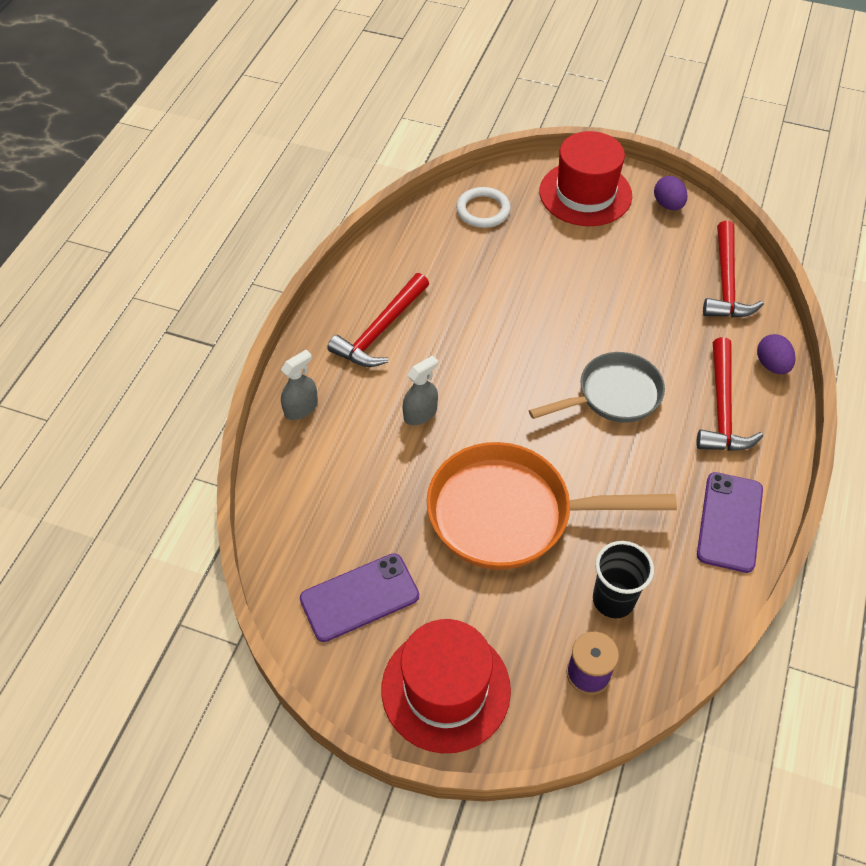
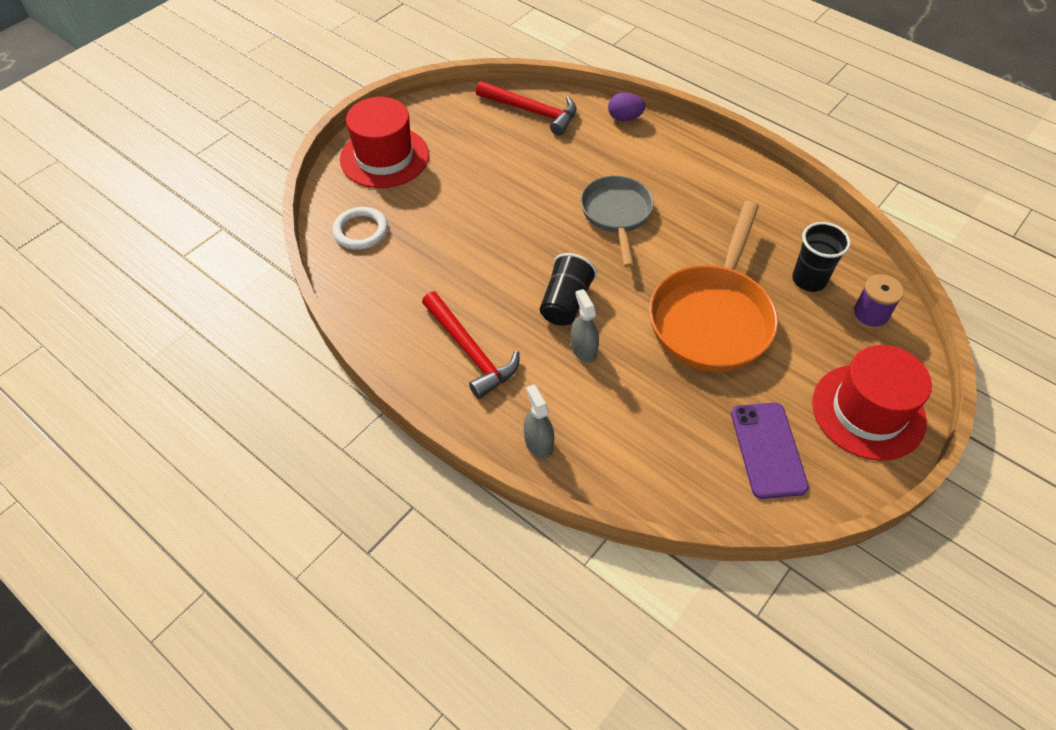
camera: 70 degrees left, 0 degrees up
(471, 384) = (565, 303): none -> black cup
(668, 205) = (430, 113): purple egg -> none
(722, 409) = (654, 159): red hammer -> none
(729, 522) = (757, 192): purple phone -> none

